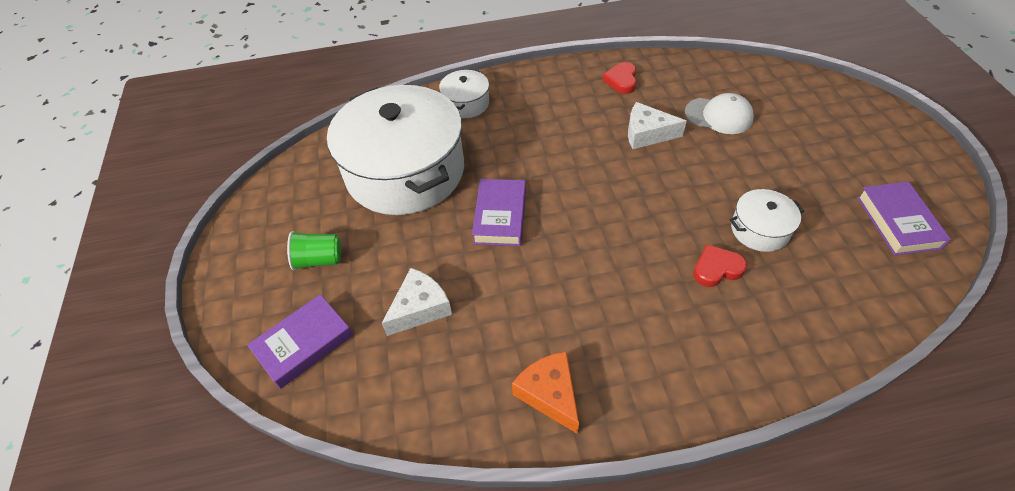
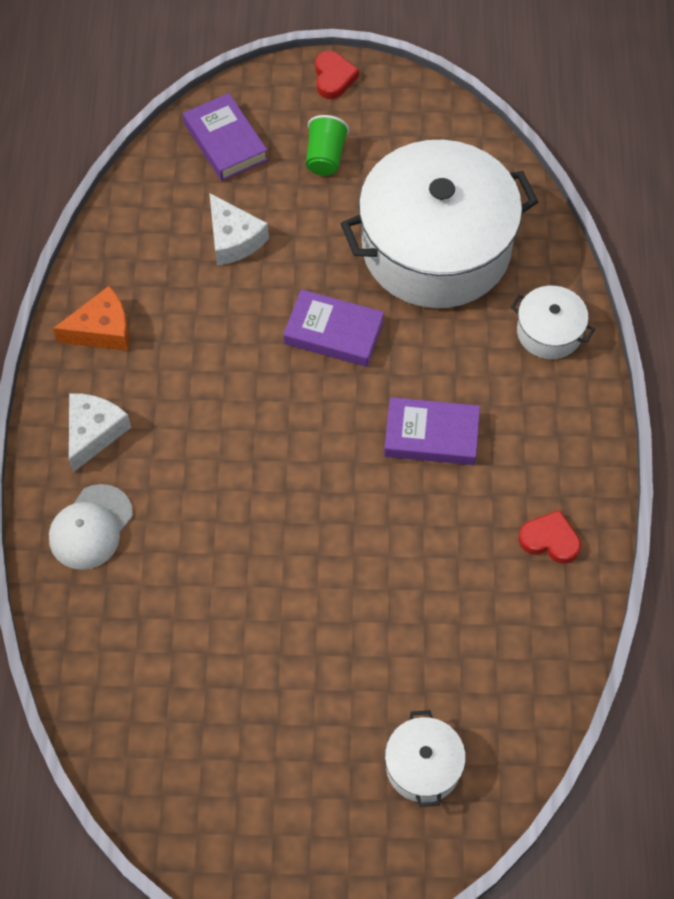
camera: 100 degrees right, 10 degrees up
(647, 134) = (427, 534): white cheese -> white cheese (93, 432)
(716, 269) = (188, 529): red heart -> red heart (333, 78)
(718, 116) = (438, 641): white cap -> white cap (91, 527)
(760, 230) = (226, 599): white pot -> white pot (423, 766)
(897, 222) = (185, 766): purple book -> purple book (431, 435)

